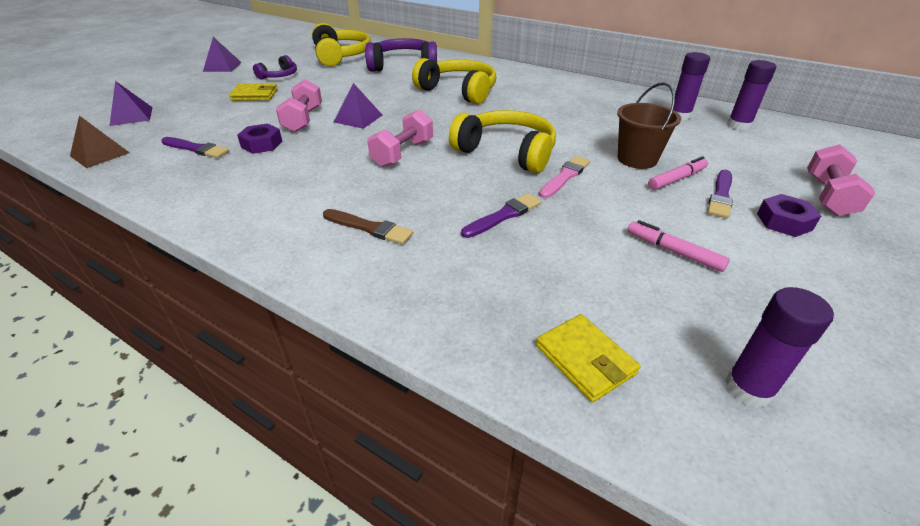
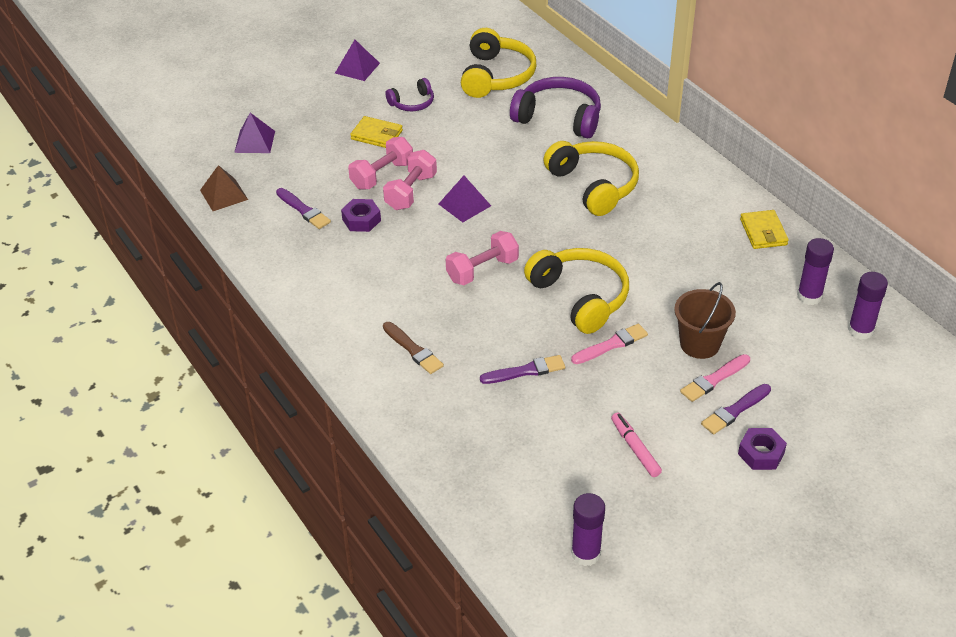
camera: 25 degrees right, 5 degrees up
(585, 359) = (498, 501): yellow wallet -> yellow wallet (763, 232)
(676, 179) = (714, 379): pink marker -> pink brush
(828, 196) = (837, 443): pink dumbbell -> pink dumbbell (382, 175)

